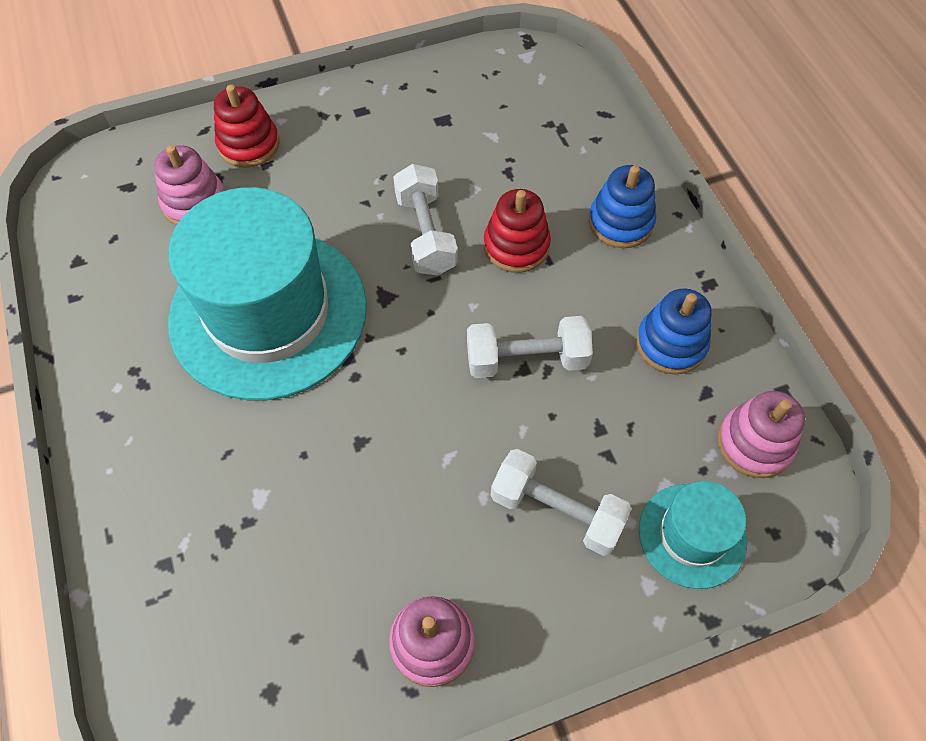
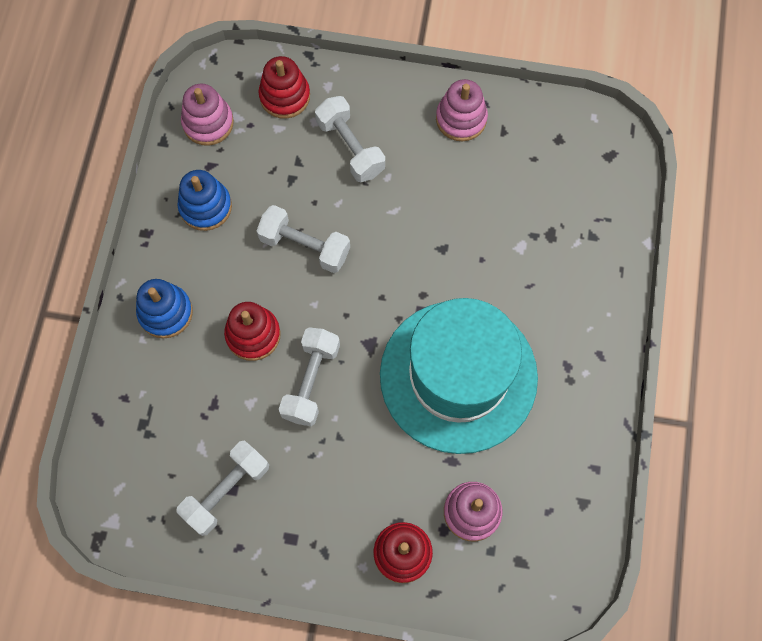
camera: 150 degrees left, 10 degrees up
(444, 117) = (226, 491): none -> white dumbbell
(692, 535) = (285, 96): turquoise hat -> red stacking toy

